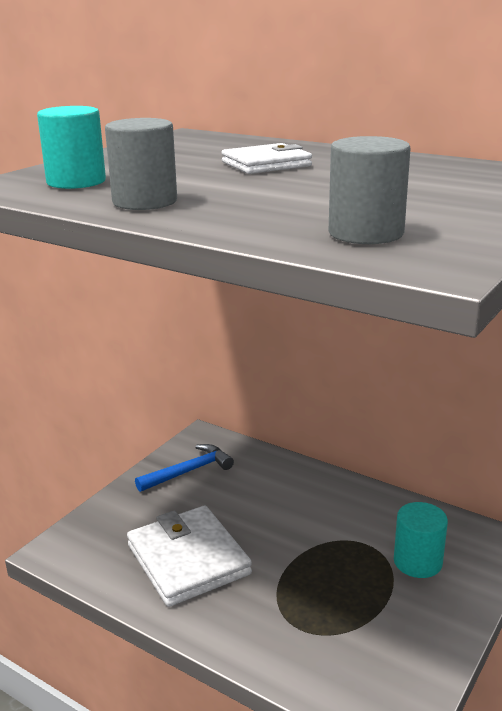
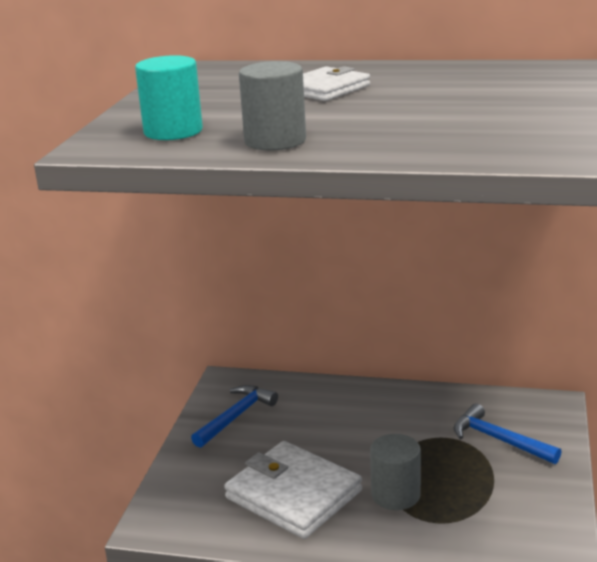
camera: 20 degrees left, 0 degrees up
(366, 233) = (506, 140): grey cylinder -> grey cylinder (395, 495)
(417, 562) = (499, 440): turquoise cylinder -> blue hammer

